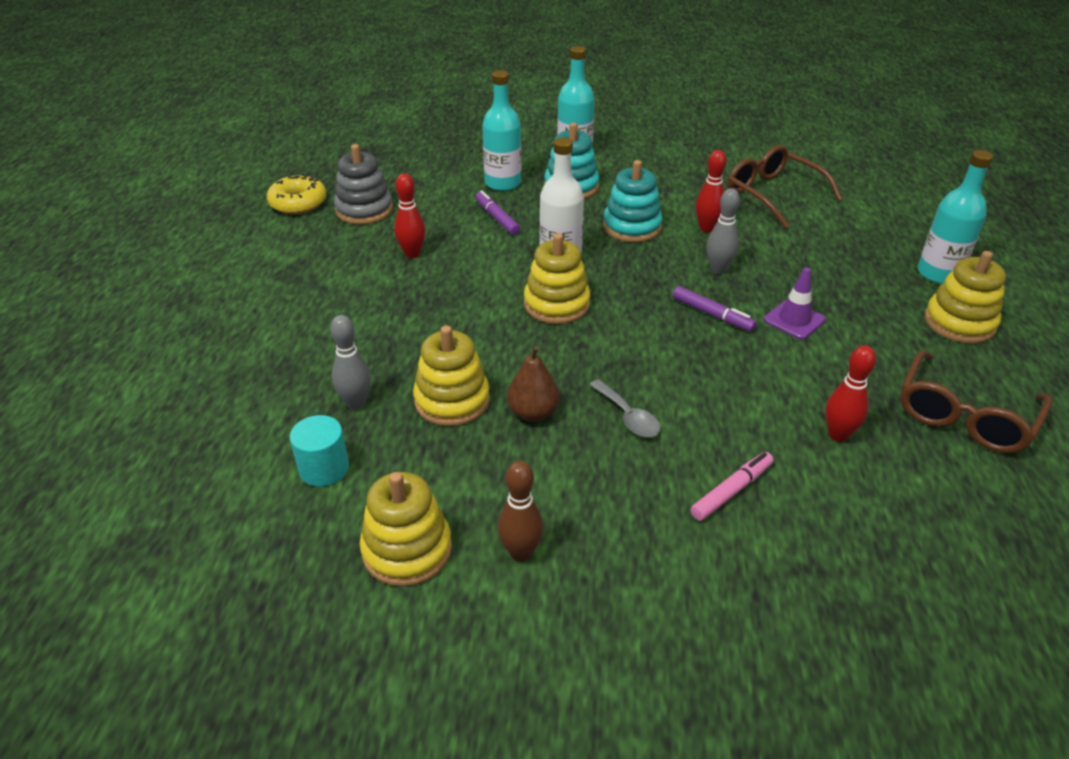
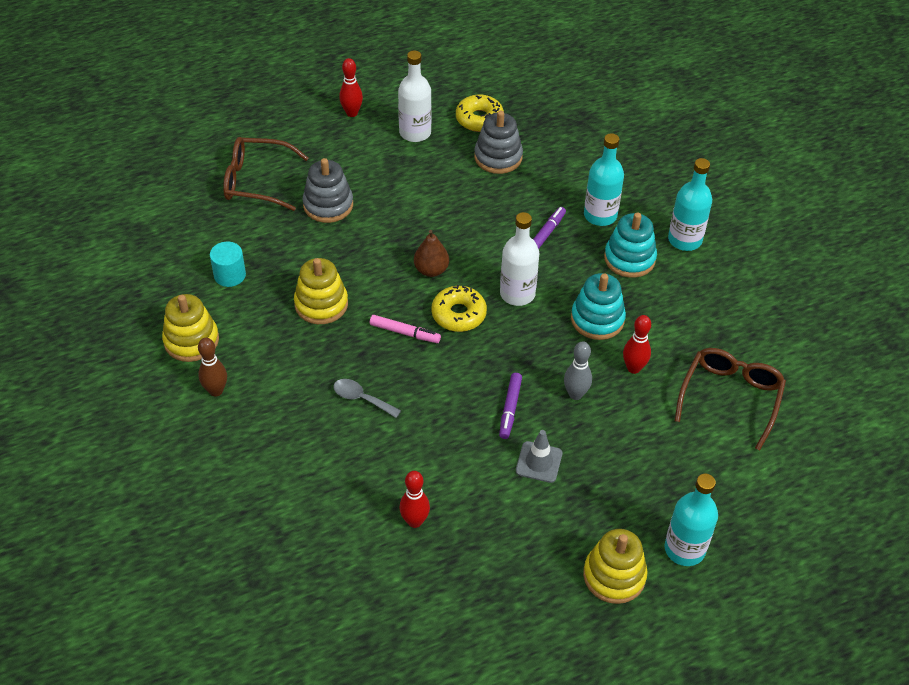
camera: 60 degrees right, 10 degrees up
(265, 246) = (415, 133): none -> white bottle
(298, 342) = (328, 205): none -> grey stacking toy
(356, 403) = (291, 261): grey bowling pin -> none
(412, 254) = (462, 210): red bowling pin -> red bowling pin (352, 113)
(533, 413) = (334, 349): brown pear -> brown pear (431, 270)
(556, 304) = (458, 314): yellow stacking toy -> yellow donut
(628, 416) = (361, 398): grey spoon -> grey spoon turned 90 degrees clockwise
(731, 491) = (323, 476): pink marker -> pink marker (405, 333)
(794, 320) = (539, 462): purple traffic cone -> grey traffic cone
(964, 416) = (486, 596): brown glasses -> brown glasses (257, 181)

